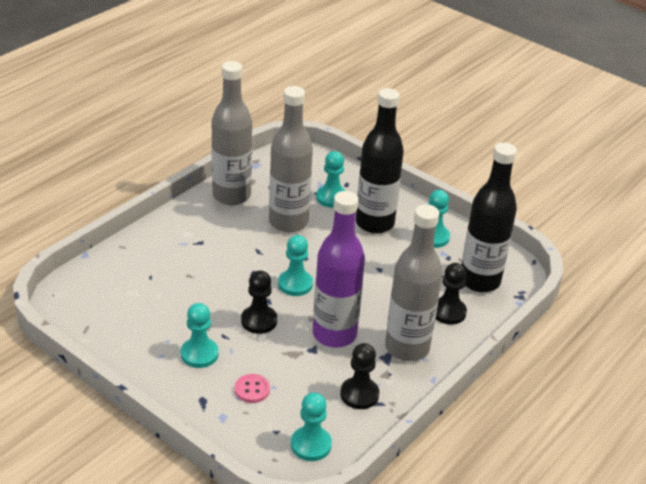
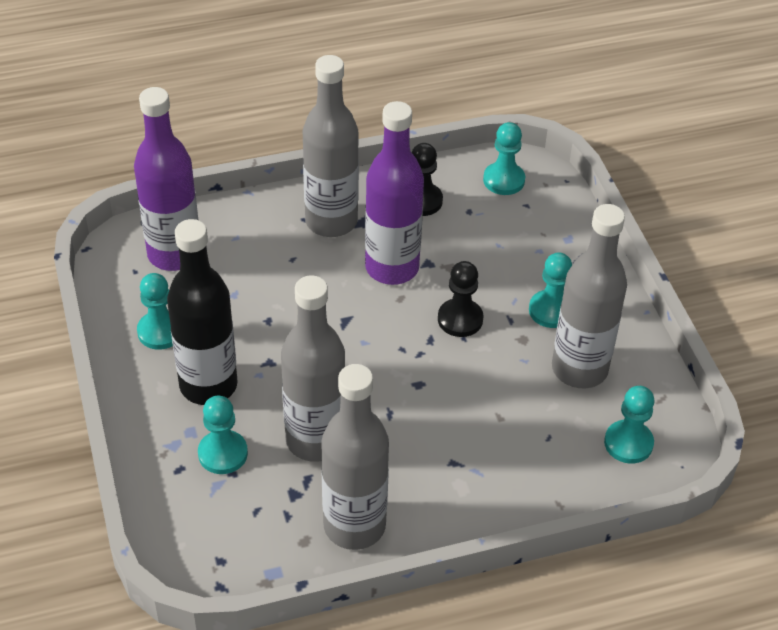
camera: 145 degrees left, 10 degrees up
(154, 324) = (579, 369): none -> grey bottle
(252, 389) = (521, 251): pink button -> none
(295, 284) = (383, 345): turquoise pawn -> turquoise pawn (628, 443)
(448, 312) = (249, 237): black pawn -> none
(479, 281) = (174, 254): black bottle -> purple bottle

